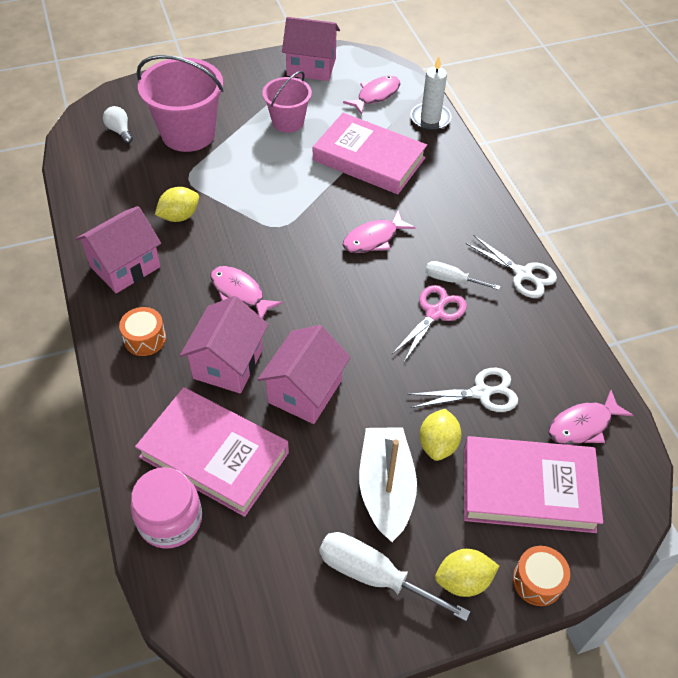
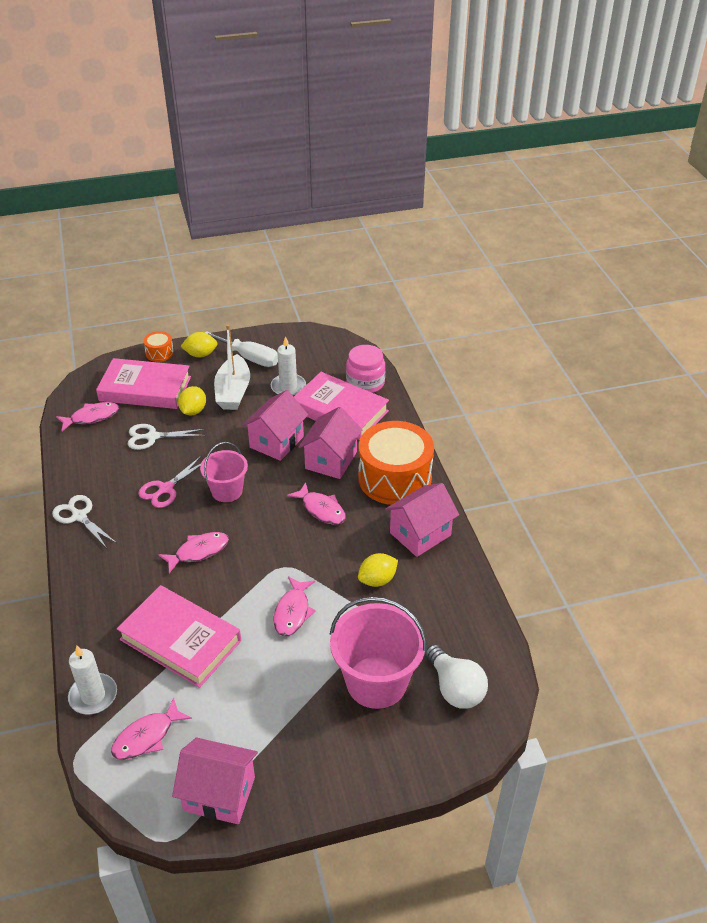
camera: 175 degrees left, 10 degrees down
(120, 131) = (455, 688): white light bulb -> white light bulb, size x1.72
(145, 339) = (394, 478): orange drum -> orange drum, size x2.29
(266, 184) = (293, 612): none -> pink fish
(288, 122) = (261, 696): pink bucket -> pink bucket (227, 491)
(298, 503) = (288, 387): none -> white candle
(452, 280) = (142, 513): white screwdriver -> none

